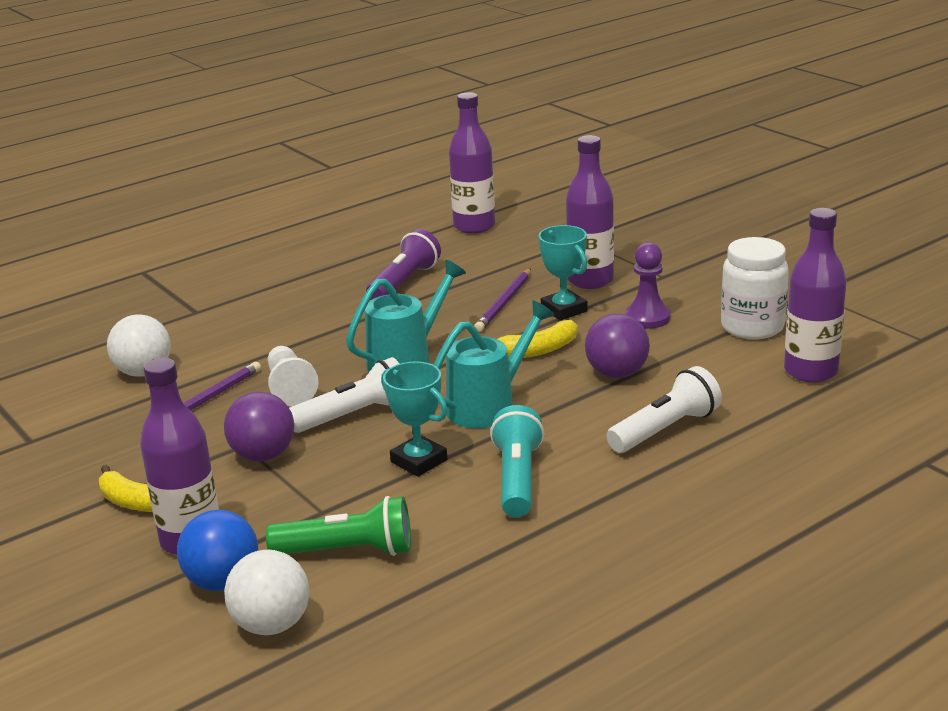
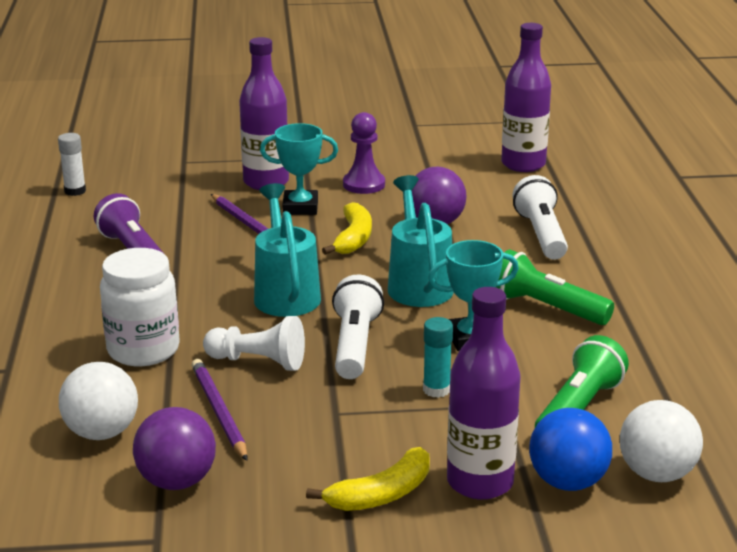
camera: 60 degrees left, 0 degrees up
(263, 455) = (370, 407): purple ball -> purple ball (177, 481)
(317, 474) = (436, 390): none -> turquoise glue stick
(474, 226) = (75, 191): purple bottle -> white glue stick
(518, 479) = (546, 308): turquoise flashlight -> green flashlight
(752, 327) = (433, 158): white jar -> white jar (143, 350)

